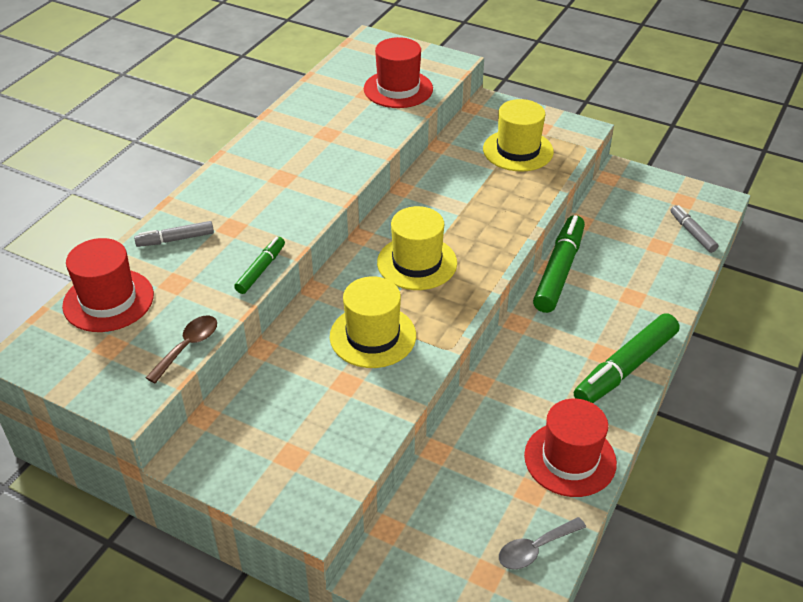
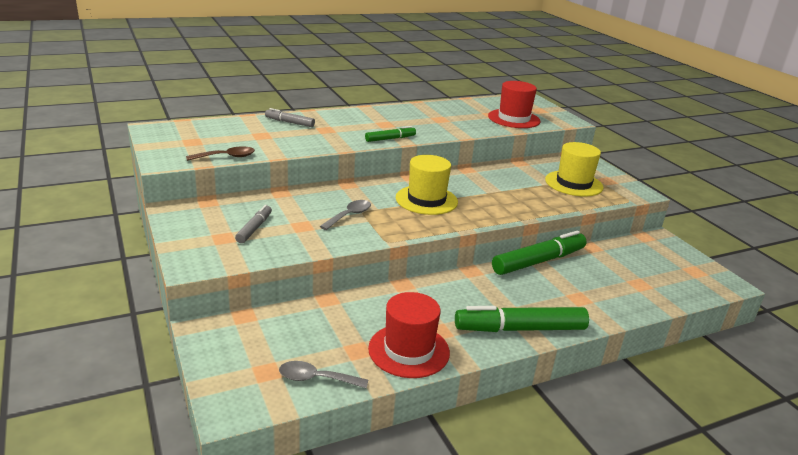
camera: 35 degrees right, 15 degrees down
(108, 300) = (220, 128): red hat -> none
(261, 270) = (313, 148): green marker -> green marker (390, 139)
(373, 336) = (349, 215): yellow hat -> grey spoon
(692, 233) = (679, 289): grey marker -> grey marker (254, 228)

